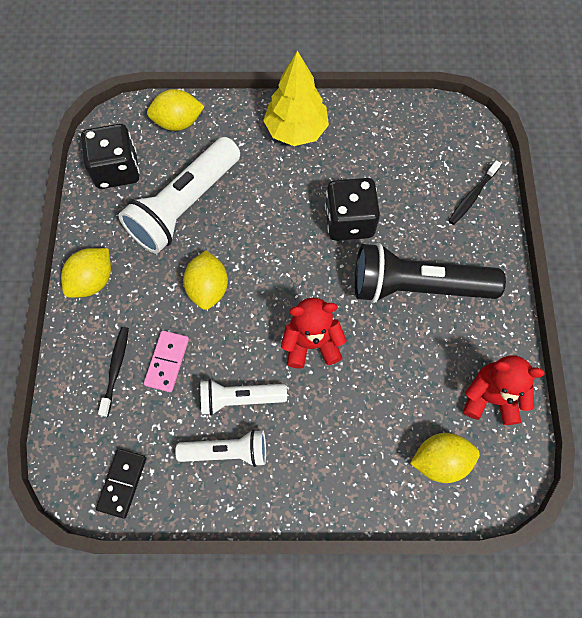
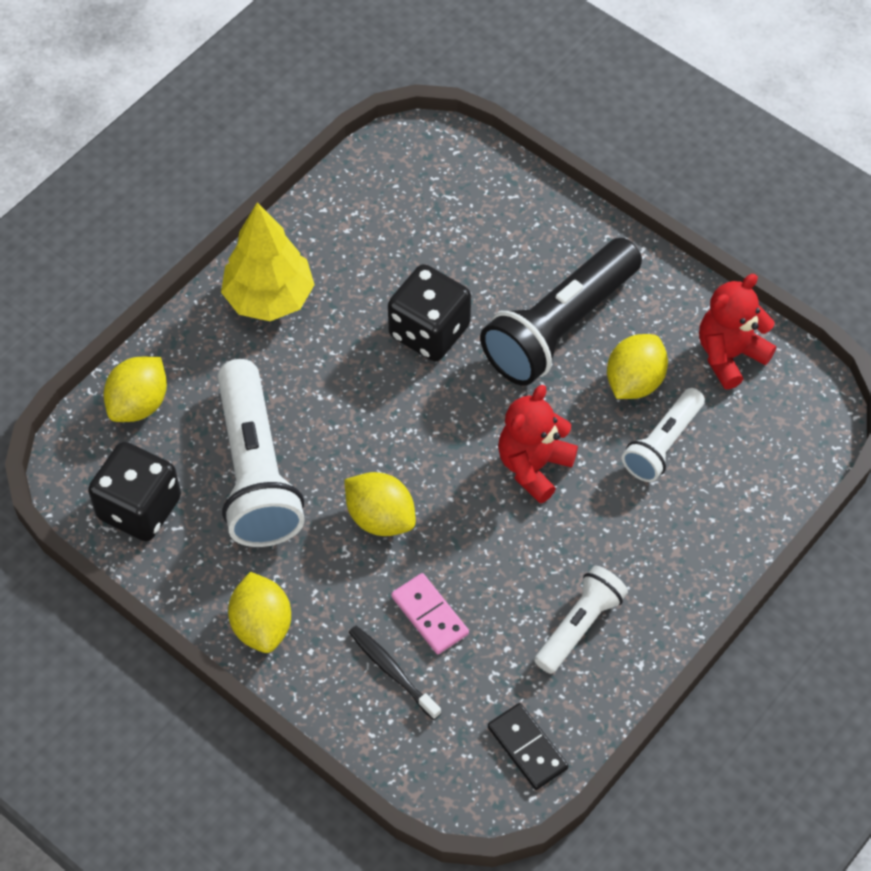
camera: 50 degrees left, 10 degrees down
(240, 398) = (534, 574): white flashlight -> white flashlight (663, 444)
(440, 460) = (752, 445): yellow lemon -> yellow lemon (634, 382)
(472, 196) = (508, 203): black toothbrush -> none

